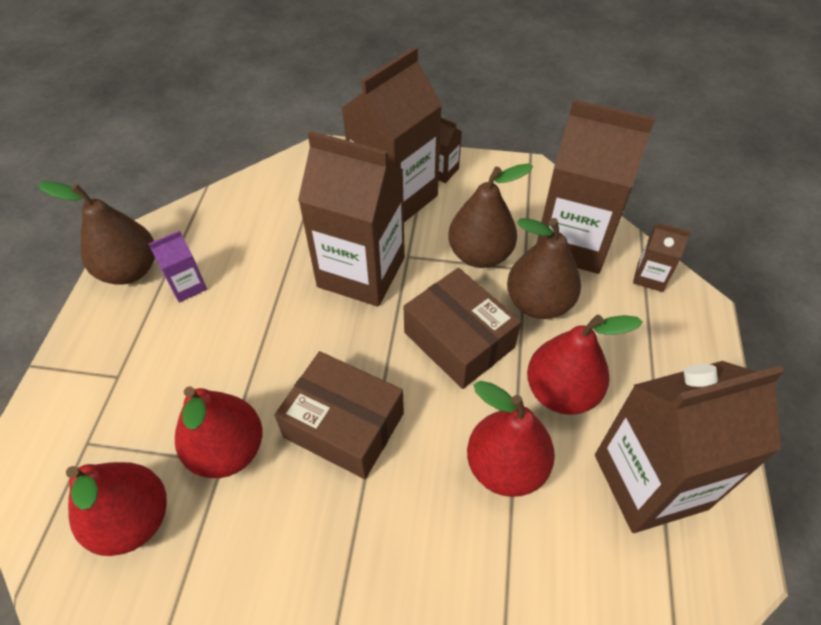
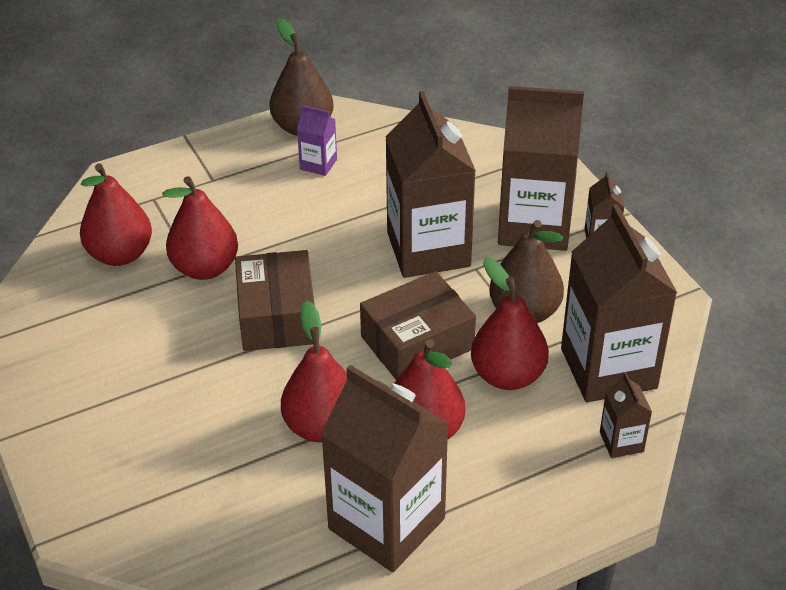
camera: 55 degrees right, 10 degrees down
(459, 340) = (417, 342): brown box -> brown box turned 45 degrees clockwise
(538, 303) = (507, 375): brown pear -> red pear

